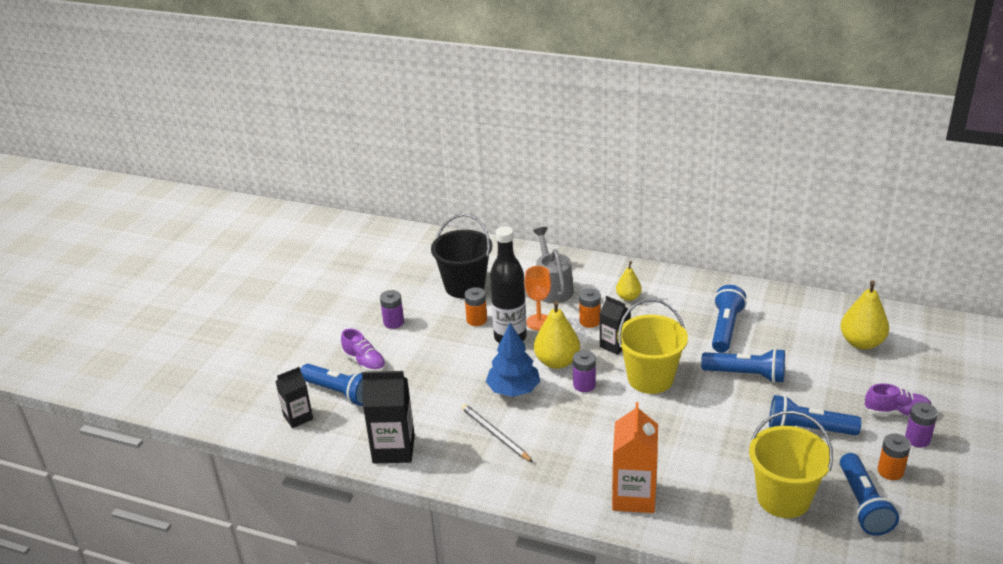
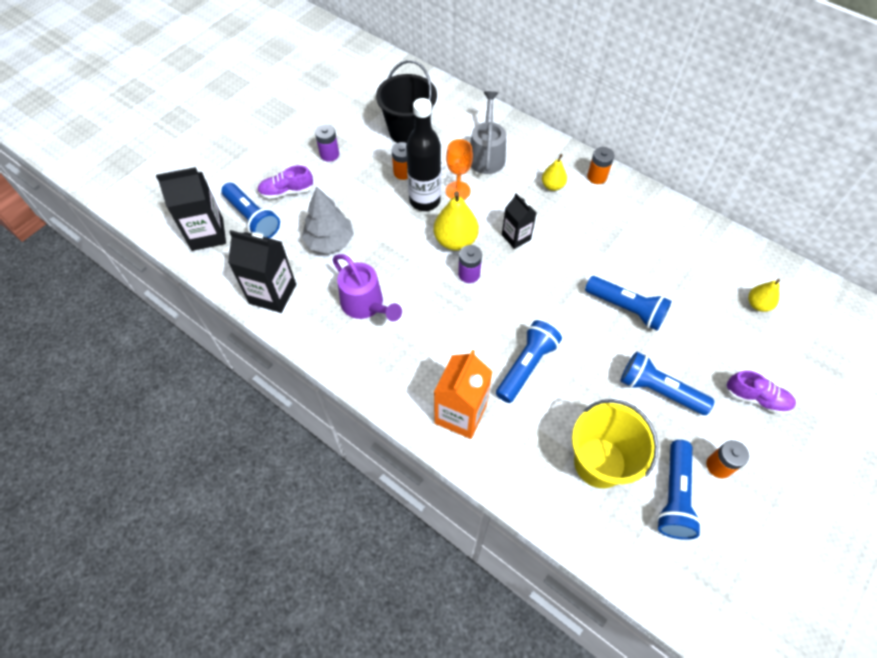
camera: 15 degrees right, 25 degrees up
(298, 417) = (207, 234): black carton -> black carton, size x1.61
(365, 362) = (287, 191): purple shoe -> purple shoe turned 105 degrees clockwise
(430, 392) = (329, 241): none -> grey tree
(495, 434) = (366, 305): grey pencil -> purple watering can
(513, 390) = (403, 260): blue tree -> none
(589, 321) = (504, 203): orange battery -> orange battery (596, 177)
(650, 378) = (533, 285): yellow bucket -> none
(725, 328) = (629, 248): blue flashlight -> blue flashlight (526, 366)
(861, 342) = (758, 304): yellow pear -> yellow pear, size x0.59
(917, 439) = (763, 437): purple battery -> none

